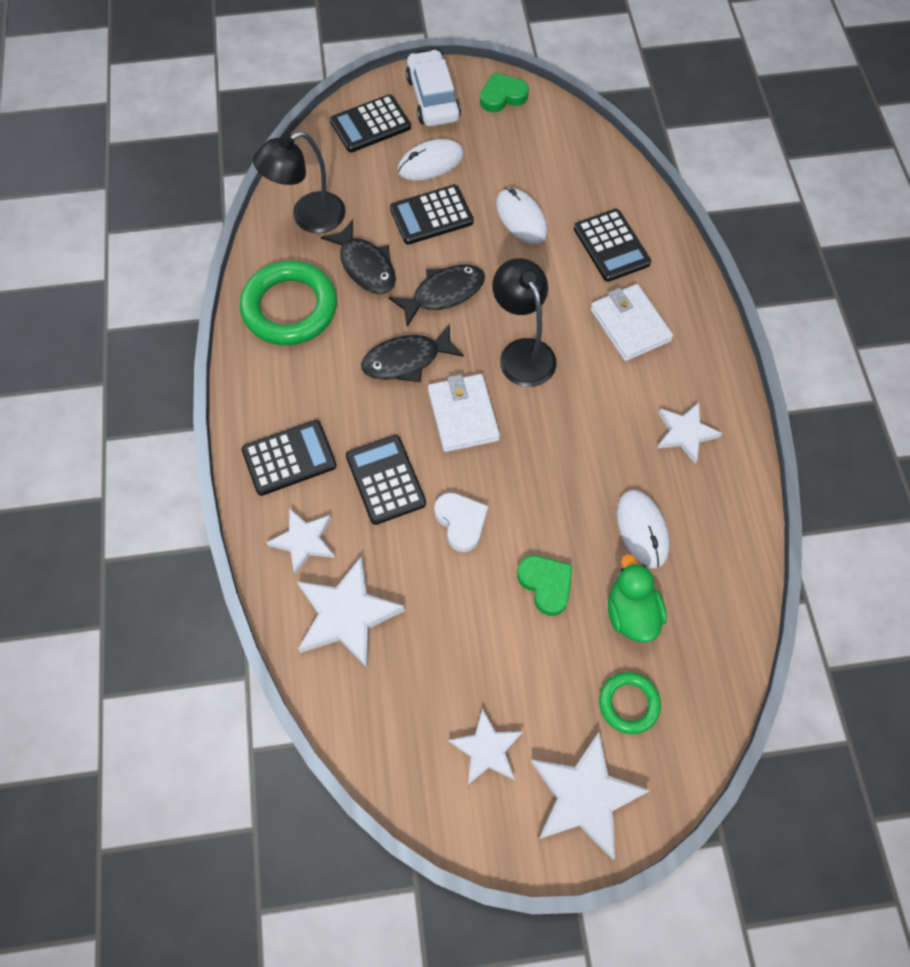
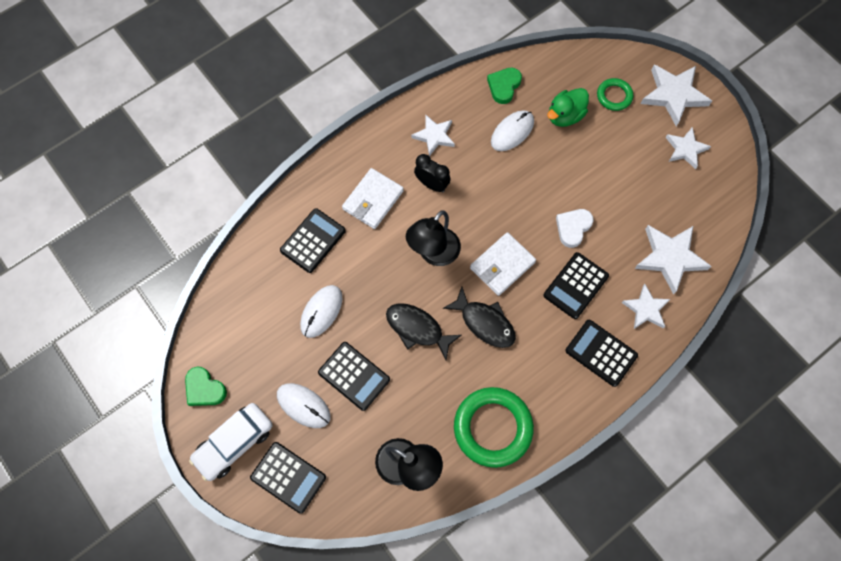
camera: 120 degrees left, 5 degrees up
(365, 266) = (426, 396): black fish -> none
(546, 584) = (578, 165): green heart -> green heart (504, 86)
(616, 396) = (432, 184): none -> black clock

